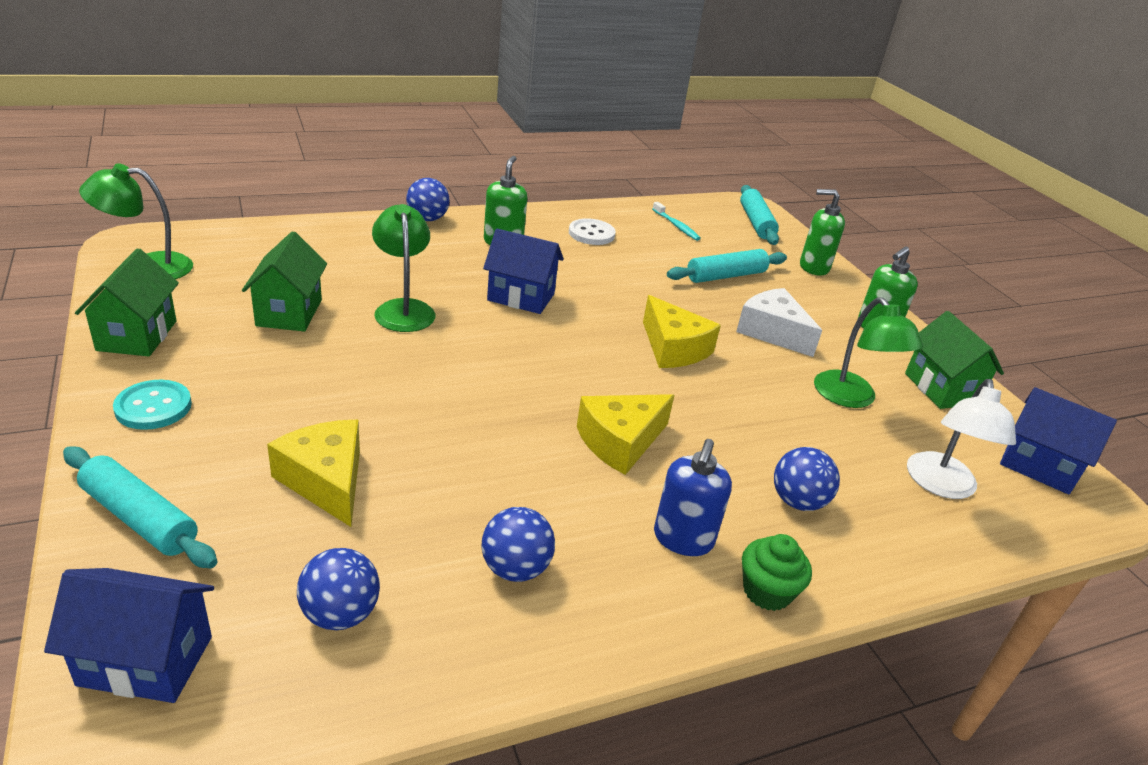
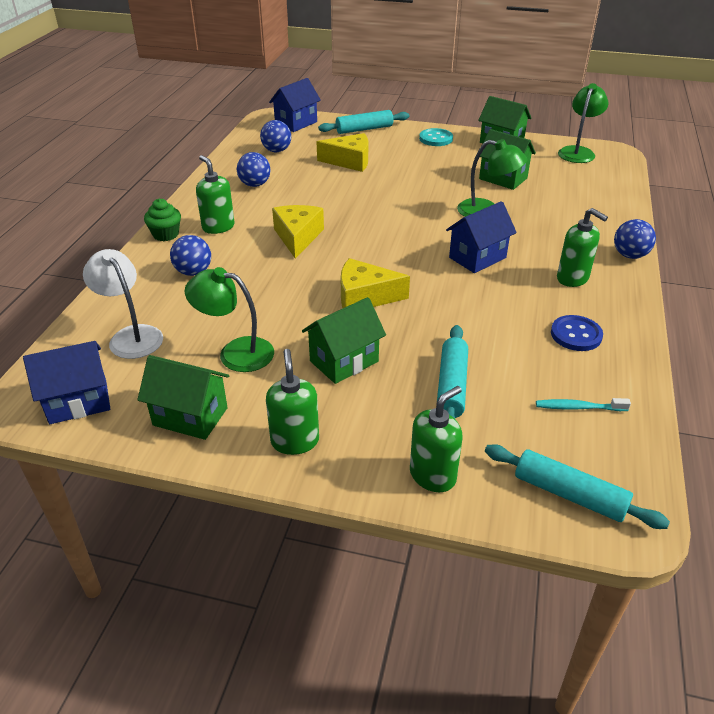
camera: 130 degrees right, 5 degrees up
(591, 234) = (576, 335): white button -> blue button
(683, 539) = (218, 227): blue soap dispenser -> green soap dispenser
(772, 332) = (344, 361): white cheese -> green house

